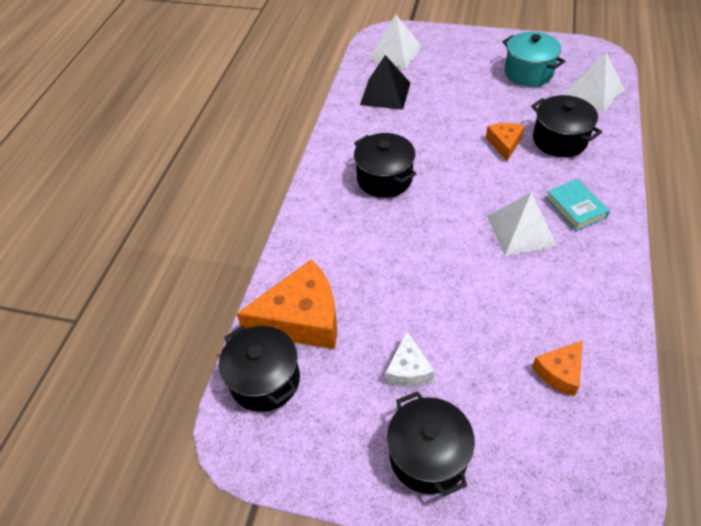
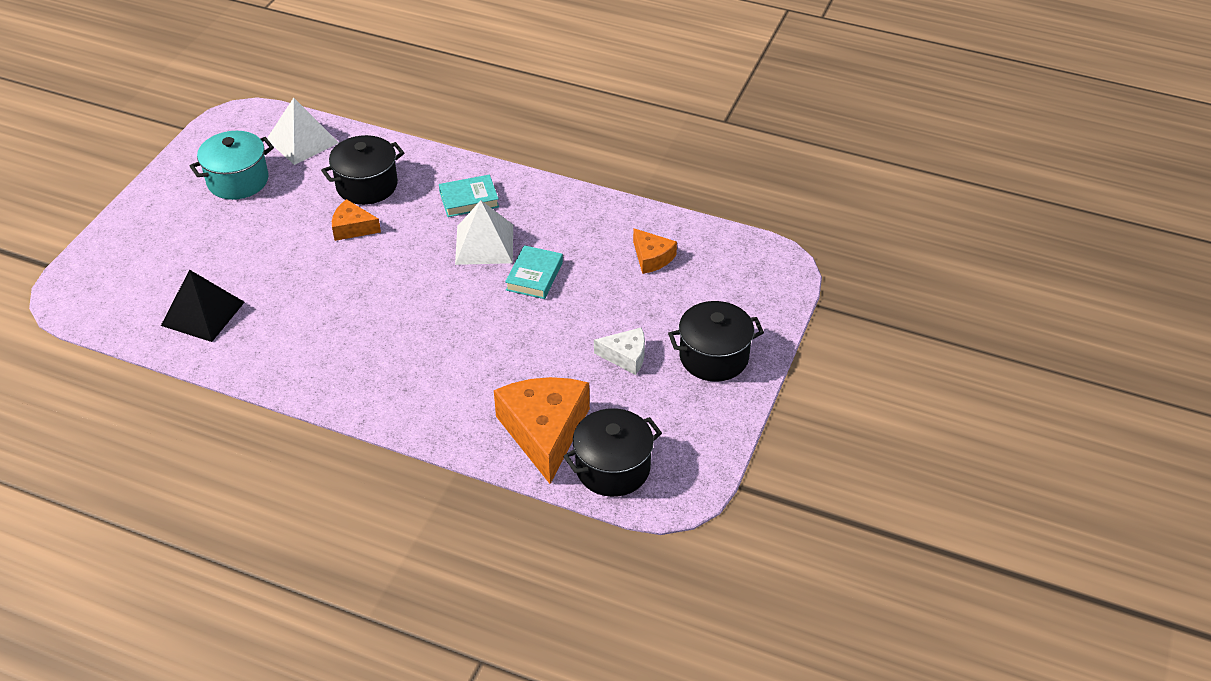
camera: 85 degrees left, 5 degrees down
(384, 179) = (362, 337): black pot -> none
(395, 52) = (118, 291): white pyramid -> none
(493, 275) = (534, 276): none -> turquoise book

